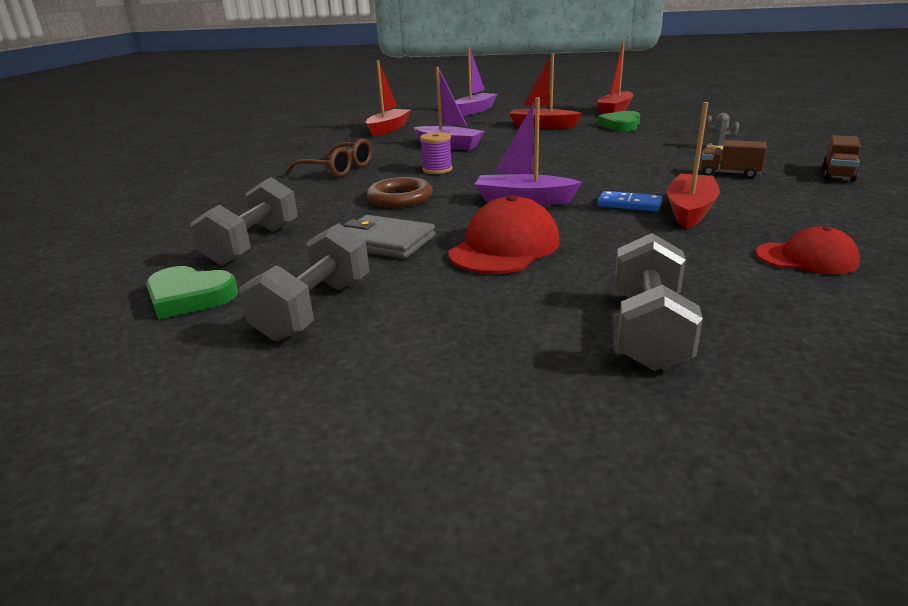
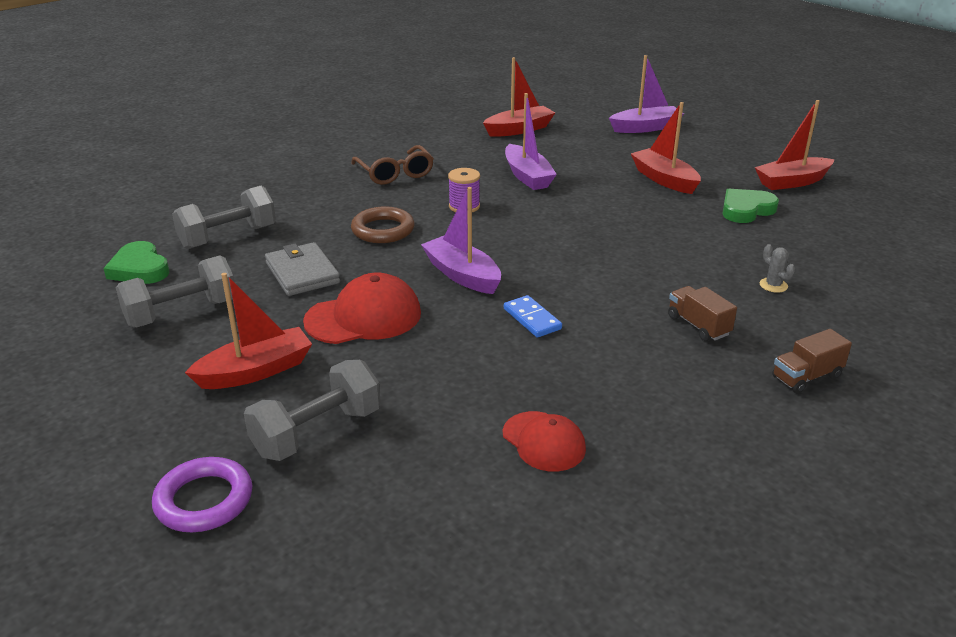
camera: 35 degrees right, 5 degrees up
(680, 437) = (204, 500): none -> purple ring
(690, 210) = (565, 350): red boat -> red boat (256, 371)

